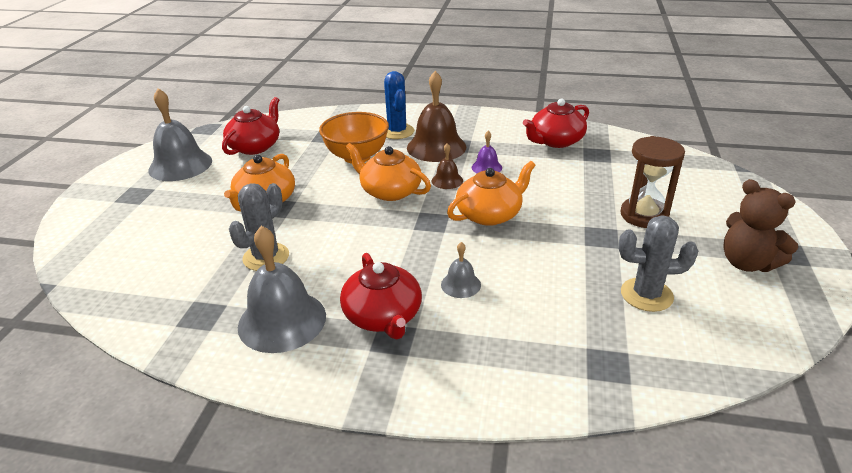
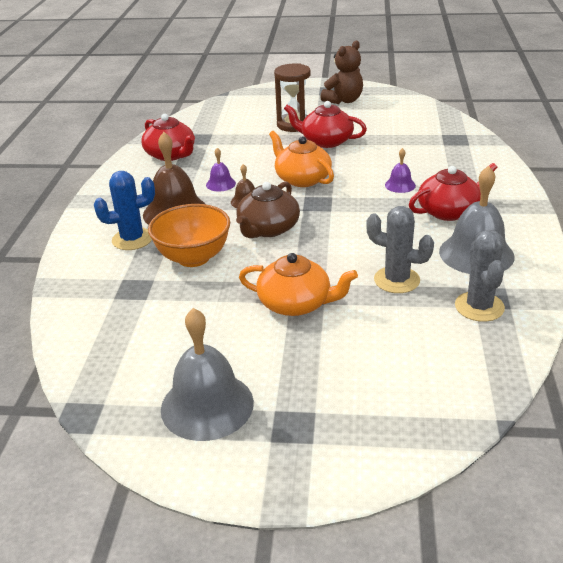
camera: 95 degrees left, 0 degrees up
(255, 146) = (155, 344): red teapot -> red teapot (326, 141)
(390, 191) = (268, 229): orange teapot -> brown teapot
(460, 284) = (400, 185): grey bell -> purple bell
(646, 295) = (386, 127): grey cactus -> grey cactus (479, 307)

